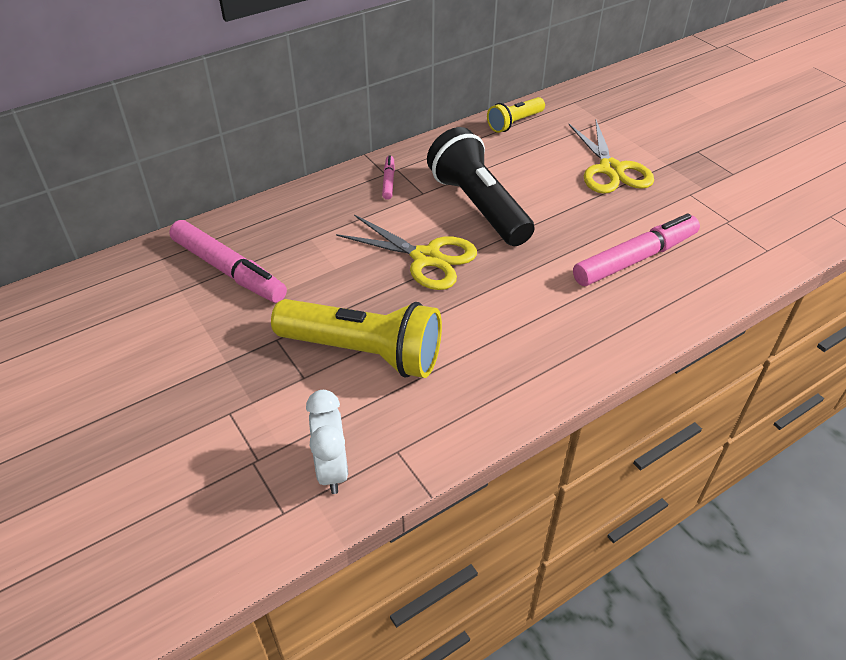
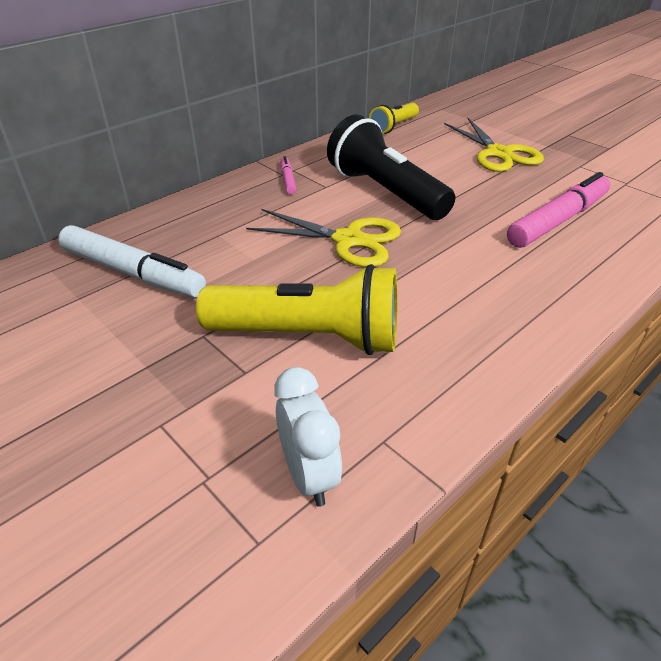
camera: 10 degrees left, 5 degrees down
(228, 270) = (132, 273): pink marker -> white marker

